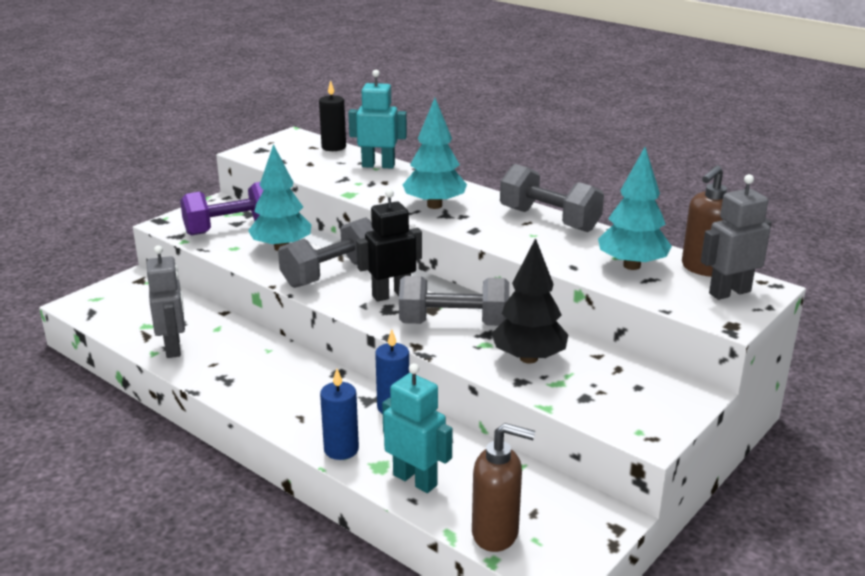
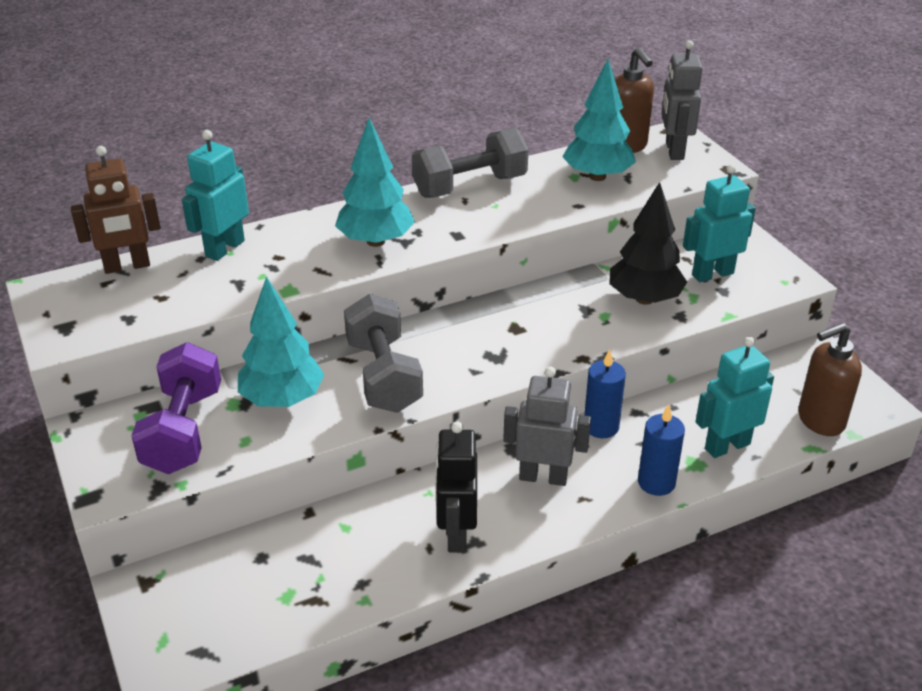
camera: 65 degrees left, 10 degrees up
(173, 347) = (365, 577): grey robot -> grey robot (543, 477)
(333, 147) = (127, 266): black candle -> brown robot
(391, 295) = (466, 346): black robot -> black robot (456, 534)
(453, 323) = (554, 322): grey dumbbell -> none
(496, 534) = (820, 421): brown soap dispenser -> brown soap dispenser turned 150 degrees counterclockwise
(606, 387) = (712, 274): none -> turquoise robot

